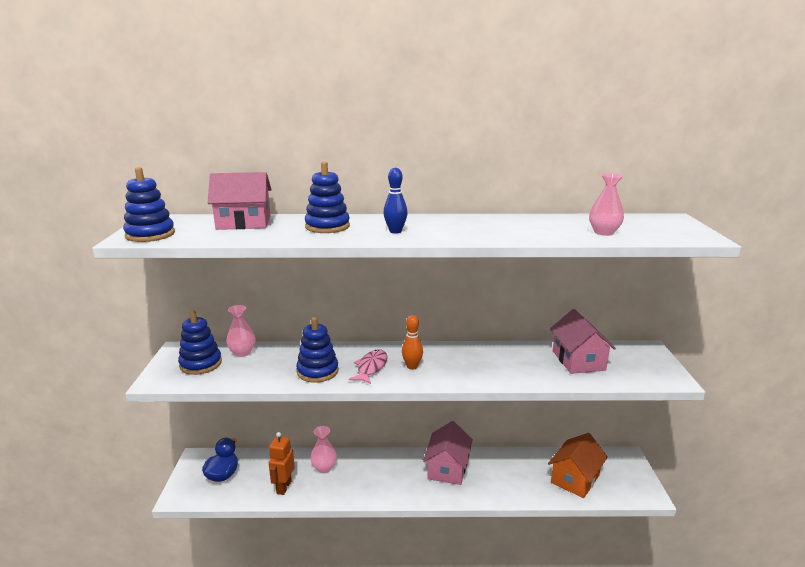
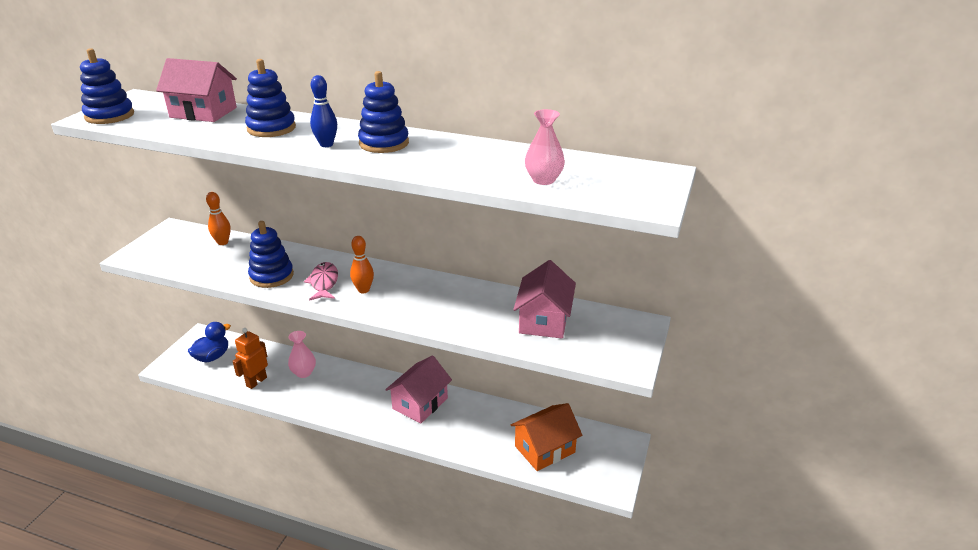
camera: 20 degrees right, 10 degrees up
(200, 364) = (179, 247): blue stacking toy -> blue stacking toy (384, 143)
(242, 353) = (222, 242): pink vase -> orange bowling pin
(371, 367) = (324, 282): pink fish -> pink fish turned 45 degrees counterclockwise

